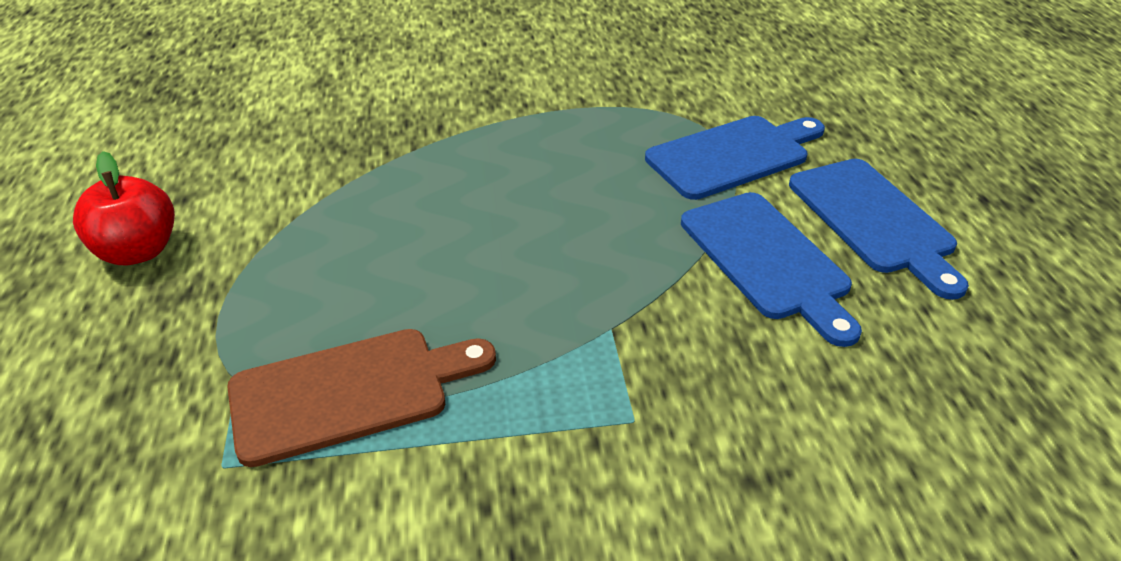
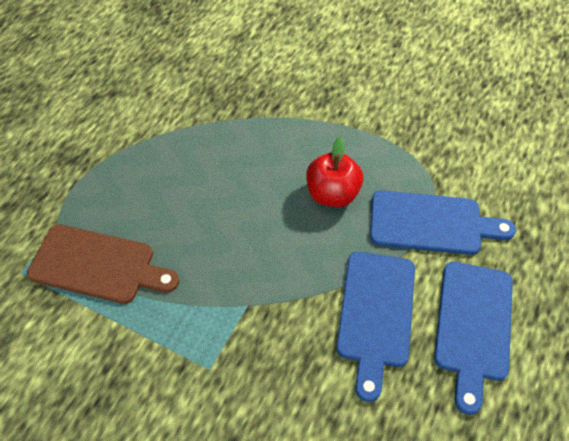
camera: 35 degrees right, 15 degrees up
(138, 251) = (70, 119): red apple -> red apple (332, 194)

